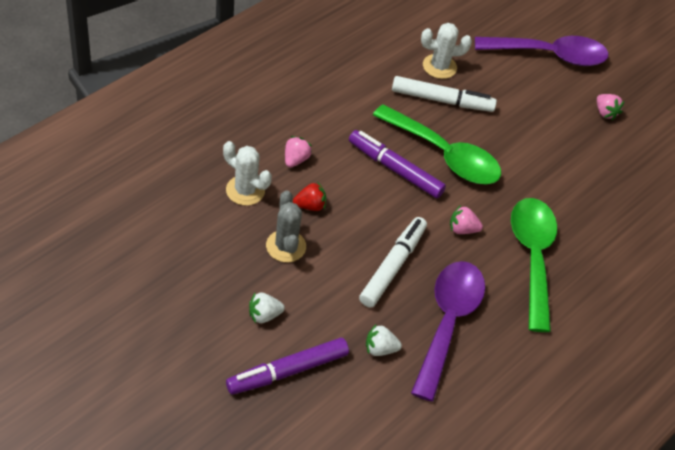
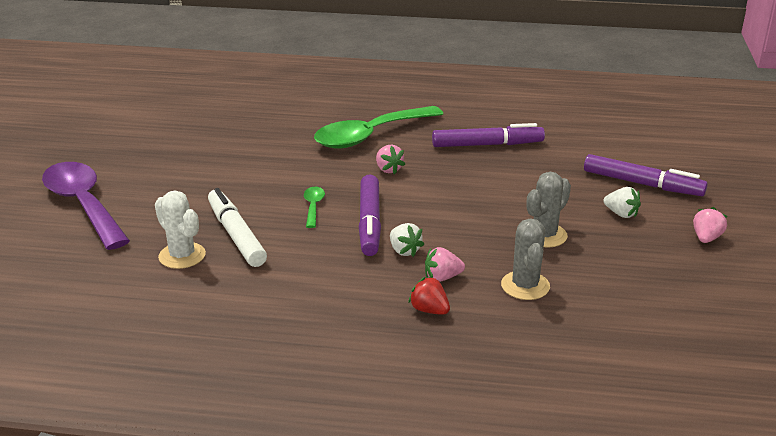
camera: 120 degrees left, 20 degrees down
(245, 190) = (525, 286): white cactus -> grey cactus
(310, 206) = (482, 244): red strawberry -> red strawberry (429, 310)
(380, 349) = (556, 159): white strawberry -> white strawberry (404, 251)
(393, 266) = (477, 182): white marker -> none
(444, 155) = (313, 207): green spoon -> green spoon, size x0.42
(448, 322) = (487, 145): purple spoon -> purple marker
(605, 113) = (143, 156): pink strawberry -> pink strawberry (706, 238)

